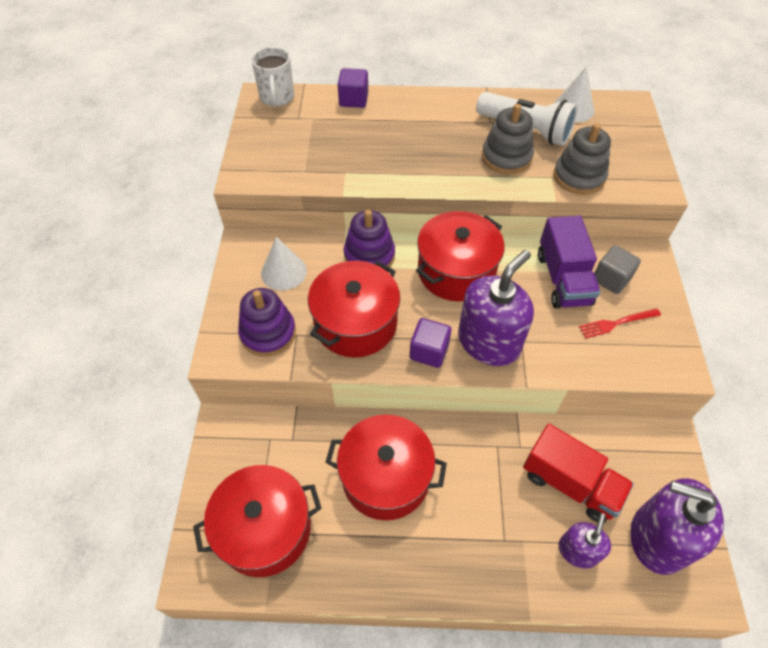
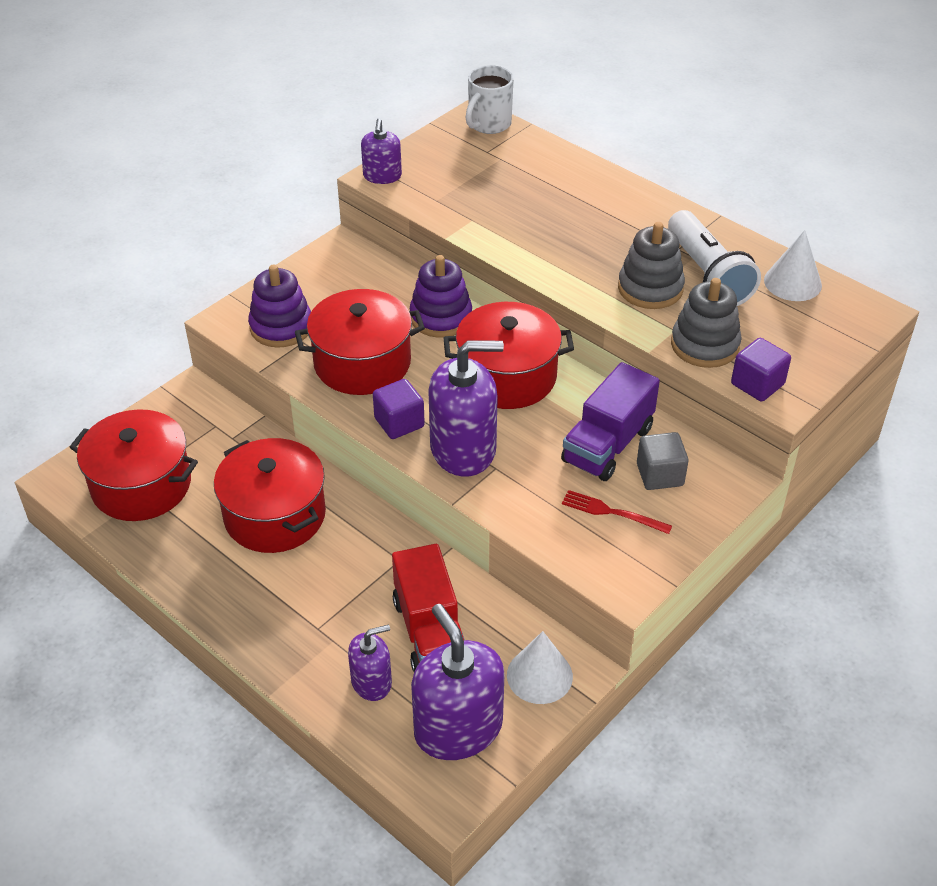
camera: 40 degrees right, 10 degrees down
(246, 173) = (382, 176): none -> purple soap dispenser
(283, 272) = (349, 287): white cone -> white cone (539, 675)
(353, 100) = (561, 161): purple cube -> purple cube (757, 384)

